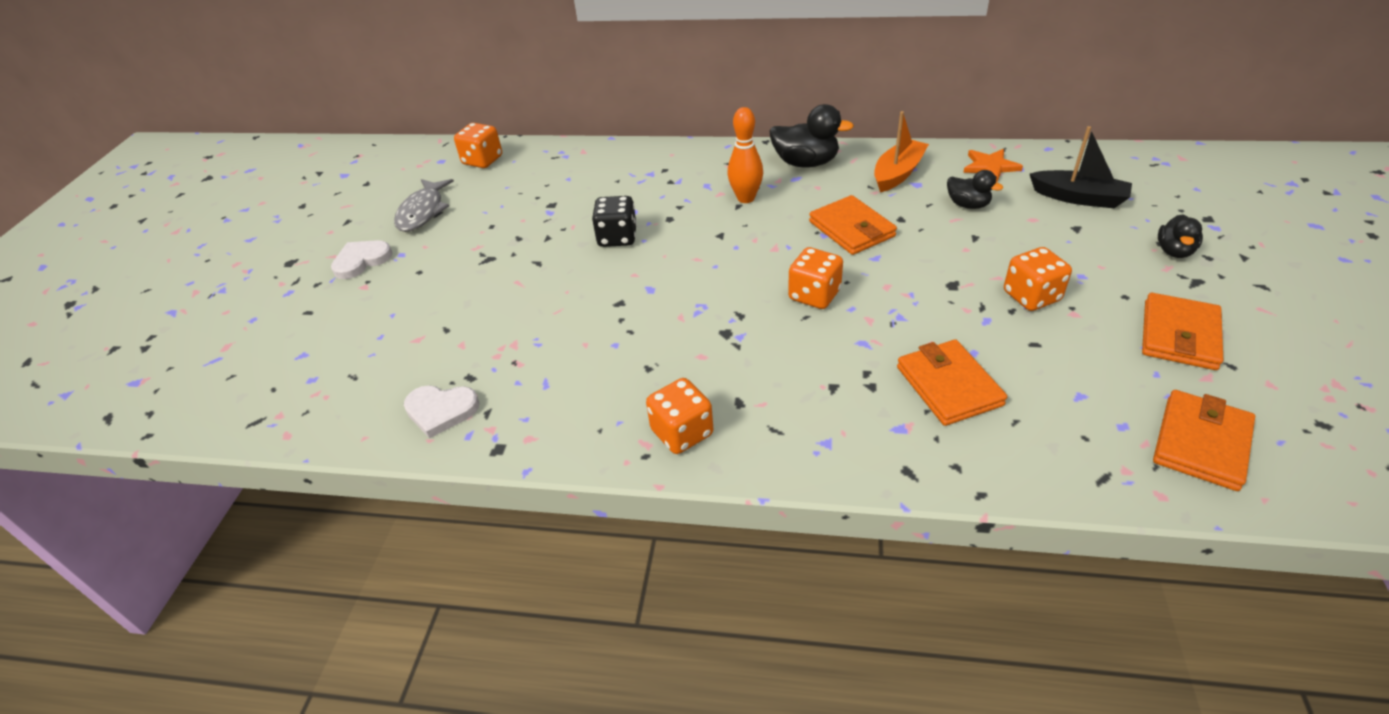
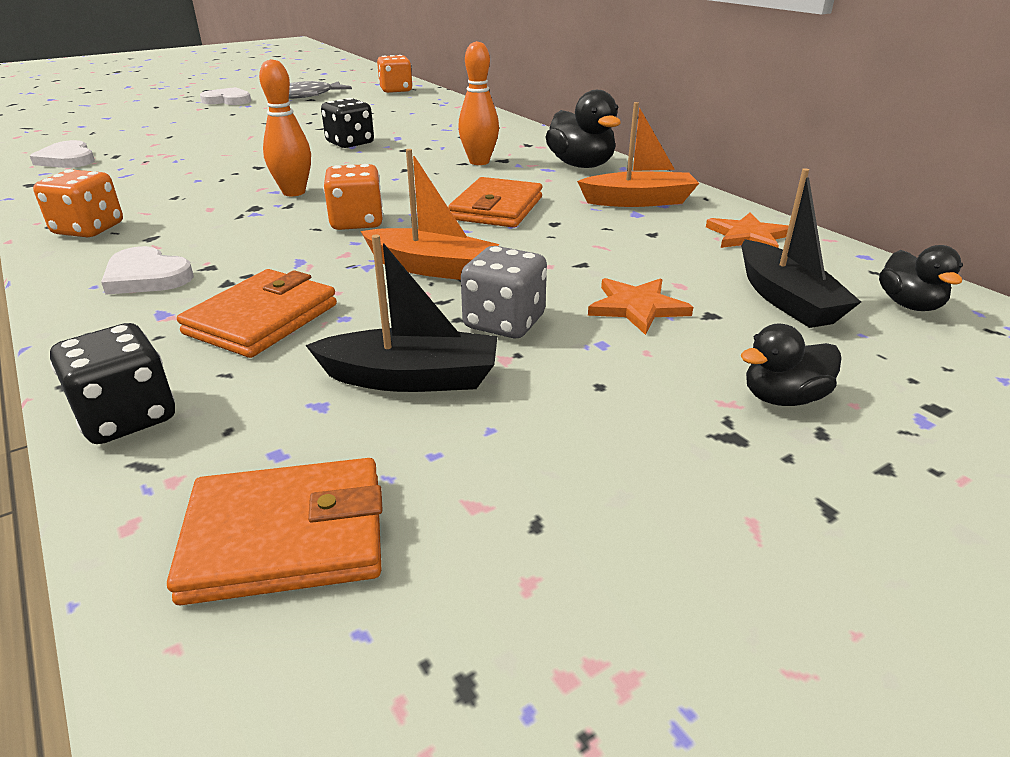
camera: 45 degrees right, 10 degrees down
(713, 303) = (294, 192): none -> orange bowling pin
(824, 421) = (146, 276): none -> white heart
(929, 293) = (431, 268): none -> orange boat
(968, 205) = (642, 245): black duck -> black duck (909, 304)
(1031, 296) = (504, 322): orange dice -> grey dice
(1044, 473) = (127, 417): none -> black dice
(1049, 245) = (637, 307): none -> orange star
(1073, 353) = (411, 378): none -> black boat
(1179, 335) = (558, 452): orange wallet -> none

